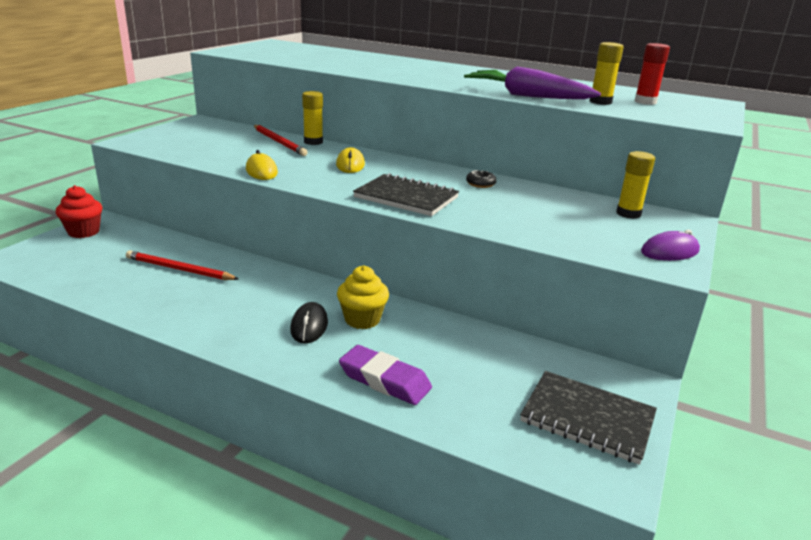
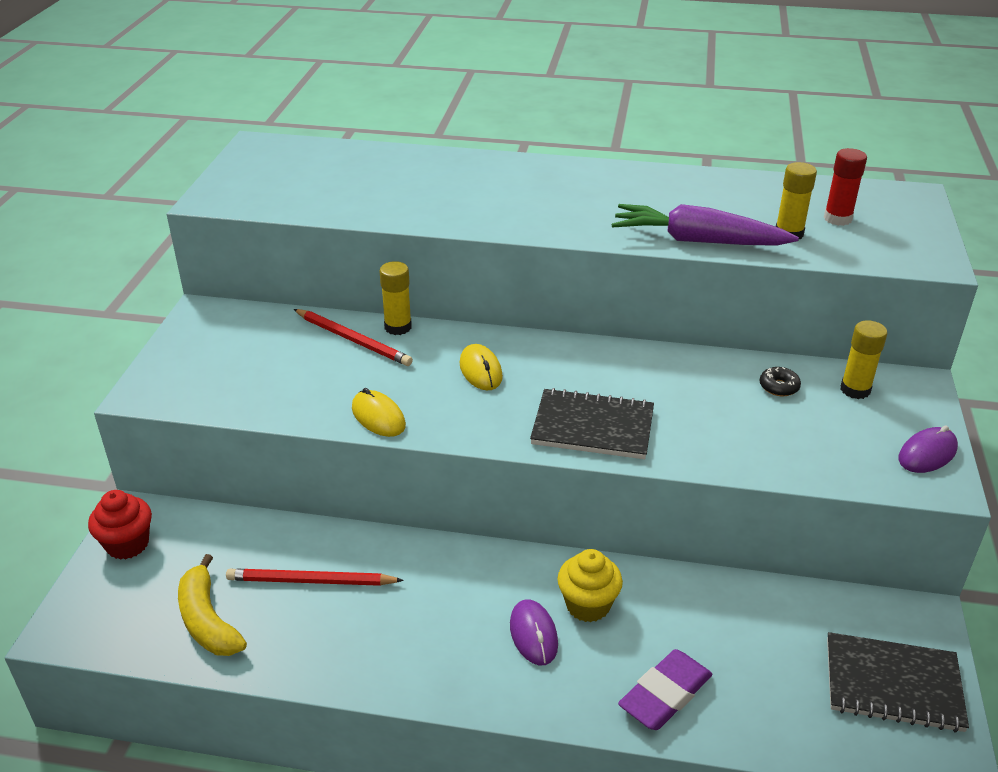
camera: 15 degrees left, 10 degrees up
(96, 274) = (208, 620): none -> yellow banana
(309, 326) = (533, 634): black mouse -> purple mouse
(385, 380) = (665, 694): purple eraser -> purple eraser turned 60 degrees counterclockwise
(480, 184) = (662, 372): black donut -> black donut (779, 387)

